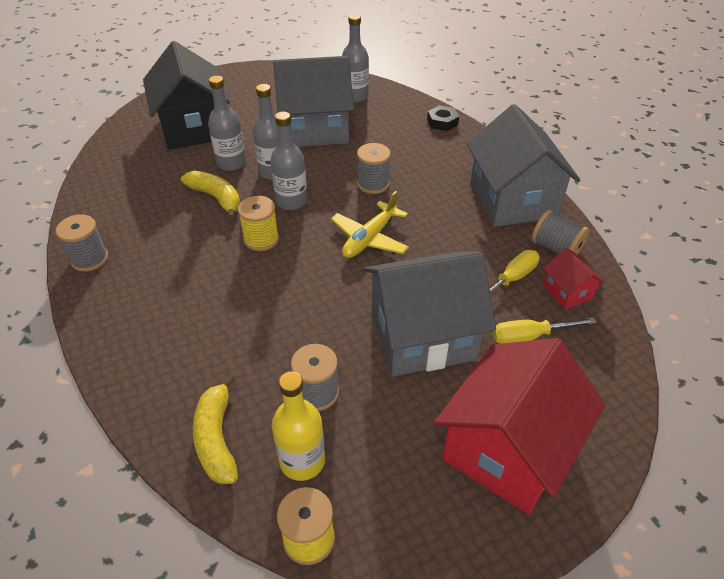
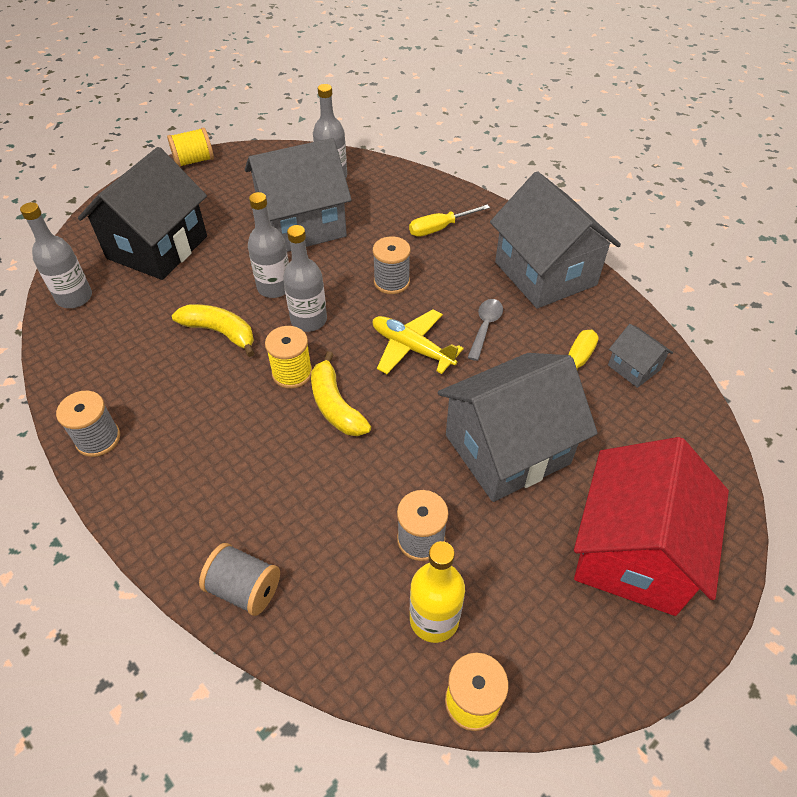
camera: 15 degrees left, 5 degrees up
(194, 128) = (157, 247): black house -> black house turned 60 degrees clockwise
(217, 438) = (333, 618): yellow banana -> yellow banana (335, 405)
(231, 163) = (220, 285): grey bottle -> grey bottle (74, 297)
(248, 69) = (194, 161): none -> yellow spool
(369, 239) = (412, 348): yellow plane -> yellow plane turned 105 degrees clockwise
(441, 233) = (485, 327): none -> grey spoon
(442, 122) = (440, 193): black nut -> none
(529, 336) = (613, 425): yellow screwdriver -> yellow screwdriver (439, 228)
(556, 248) = (606, 320): grey spool -> grey spool (245, 588)
(567, 292) = (633, 367): red house -> grey house

